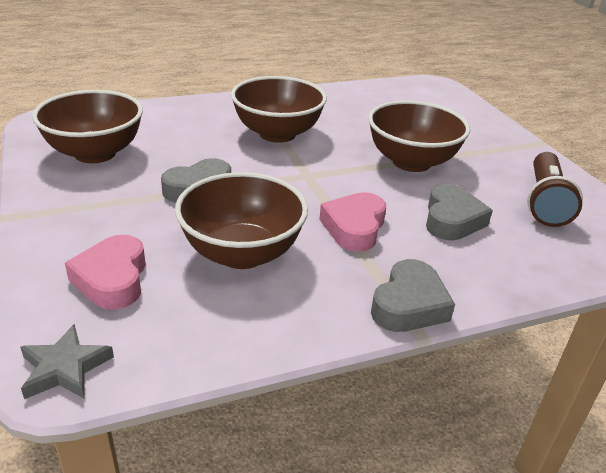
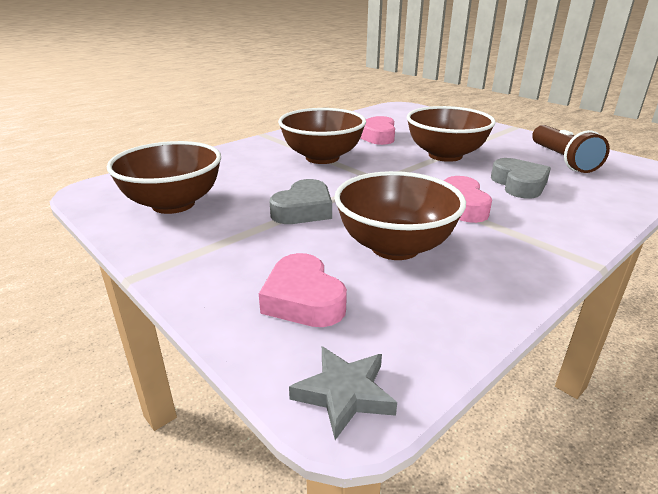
camera: 20 degrees left, 5 degrees down
(363, 119) = (377, 136): none -> pink heart
(409, 305) = (564, 247): grey heart -> none

